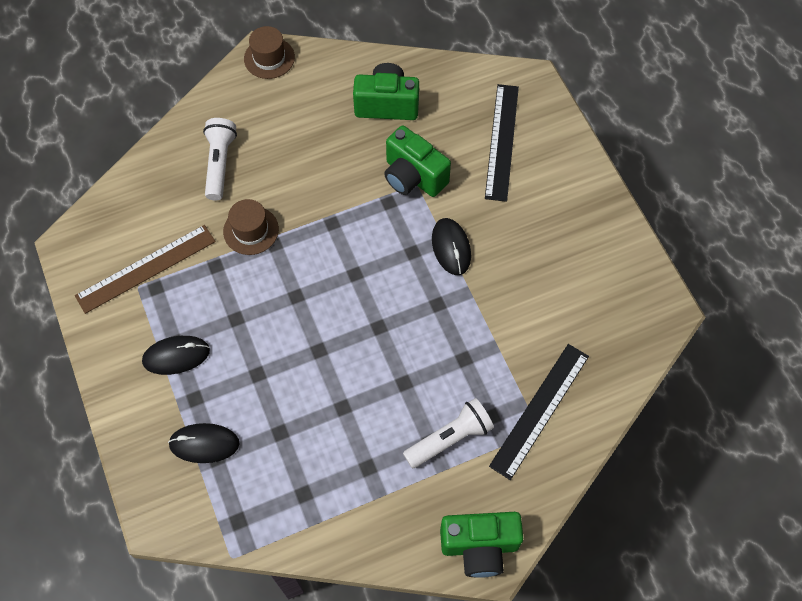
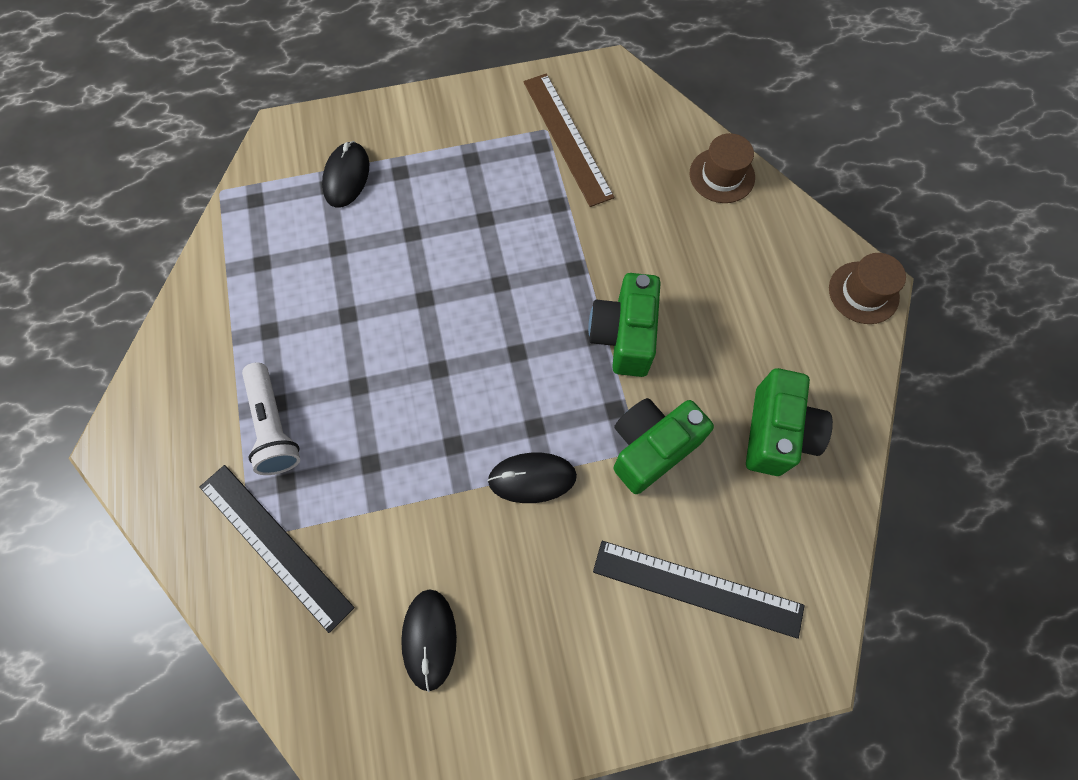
camera: 100 degrees right, 5 degrees up
(176, 356) = (453, 159): black mouse -> black mouse (429, 639)
(220, 164) = (698, 221): white flashlight -> none
(251, 230) = (599, 245): brown hat -> brown hat (722, 175)
(479, 546) = (137, 435): green camera -> green camera (623, 336)

